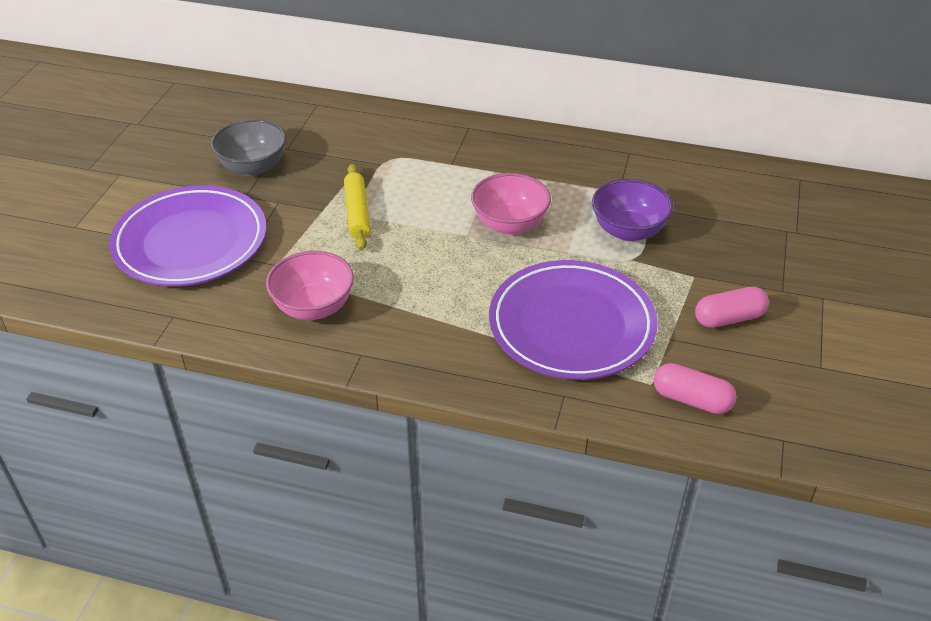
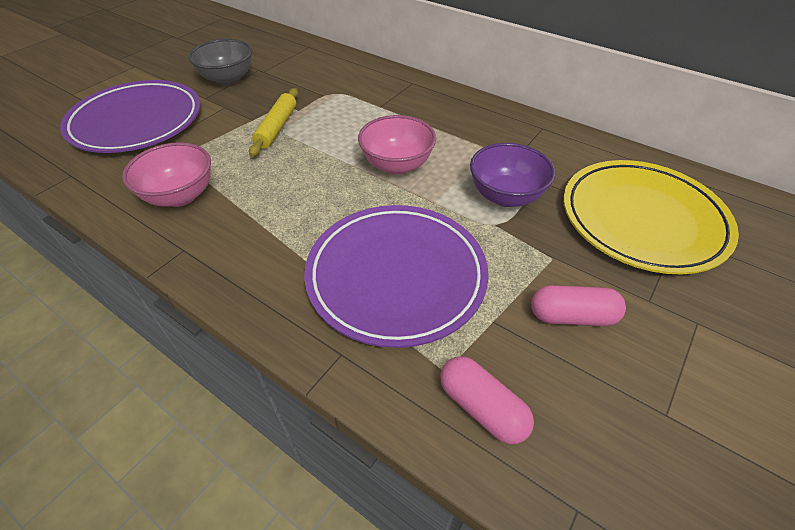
camera: 20 degrees right, 5 degrees up
(754, 224) = (642, 220): none -> yellow plate

